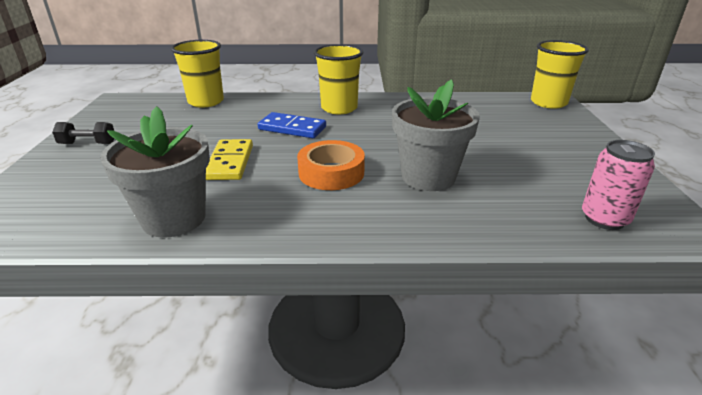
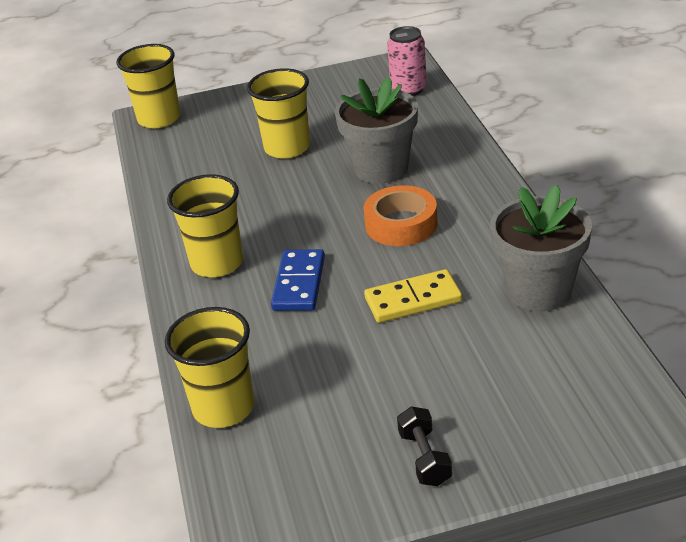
camera: 100 degrees left, 5 degrees up
(484, 142) = (287, 148): none -> yellow cup

